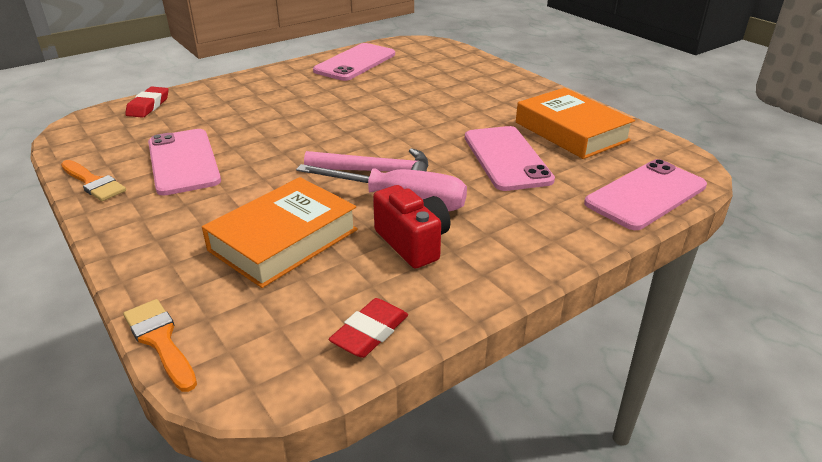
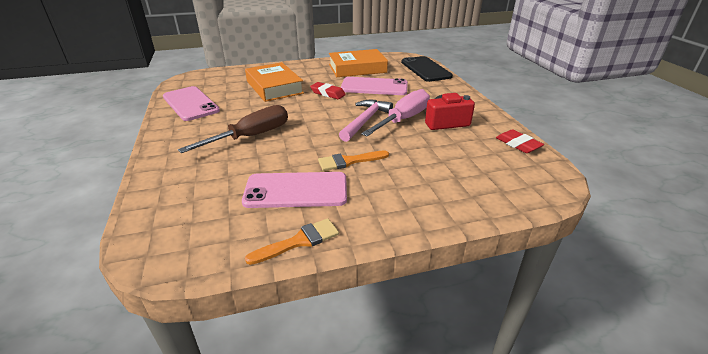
camera: 70 degrees left, 0 degrees up
(148, 106) = (156, 206): red eraser -> red eraser (328, 93)
(160, 340) = (522, 208): orange brush -> orange brush (349, 161)
(283, 240) = (429, 158): orange book -> orange book (274, 87)
(294, 111) = (252, 136): none -> brown screwdriver
(646, 195) = (425, 69): pink phone -> black phone

